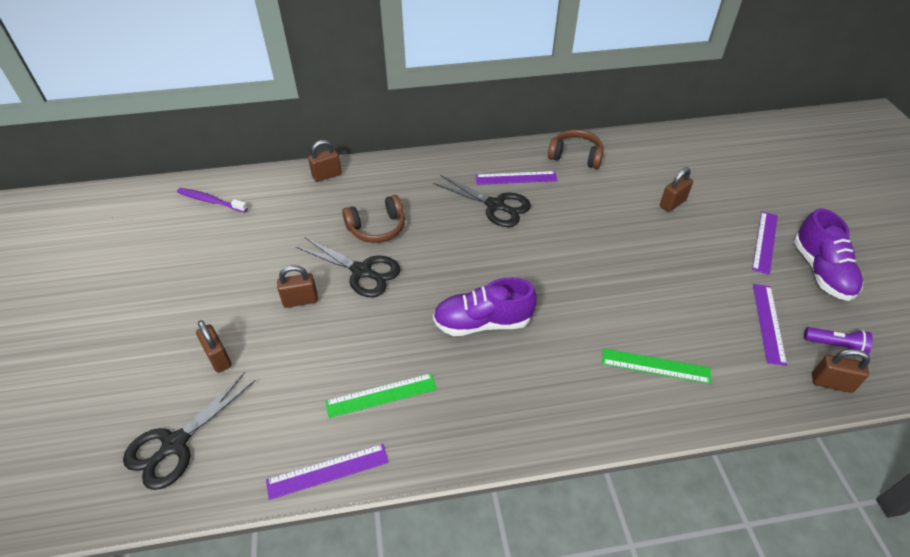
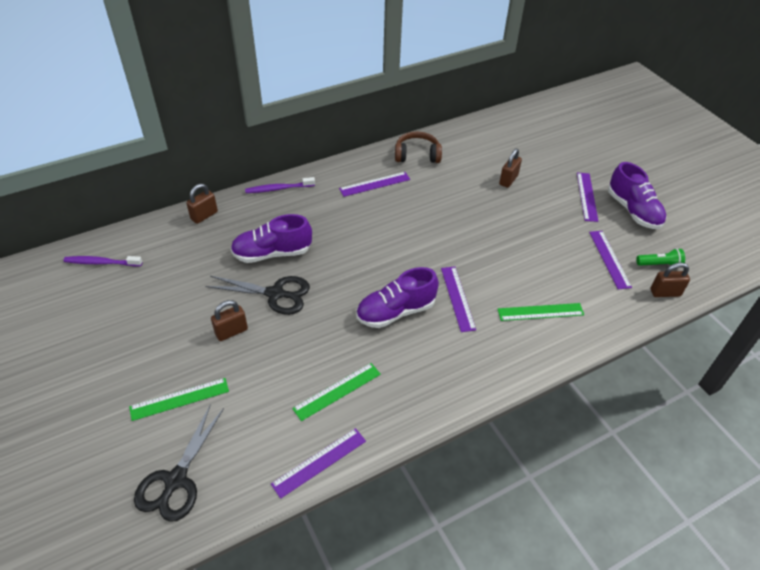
camera: 20 degrees left, 0 degrees up
(218, 358) = (179, 399): brown padlock -> green ruler
(377, 228) = (272, 253): brown headphones -> purple shoe
(412, 163) = (278, 189): none -> purple toothbrush
(495, 206) = (367, 212): black scissors -> none
(560, 324) = (457, 298): none -> purple ruler
(835, 345) = (659, 264): purple flashlight -> green flashlight

